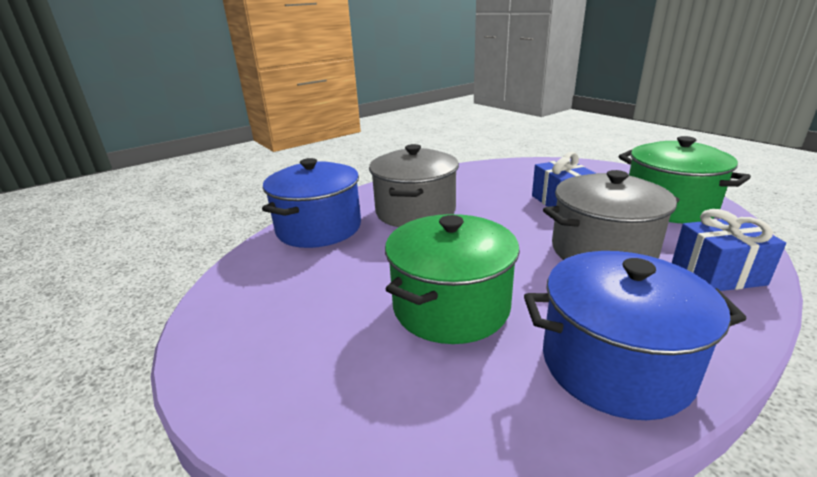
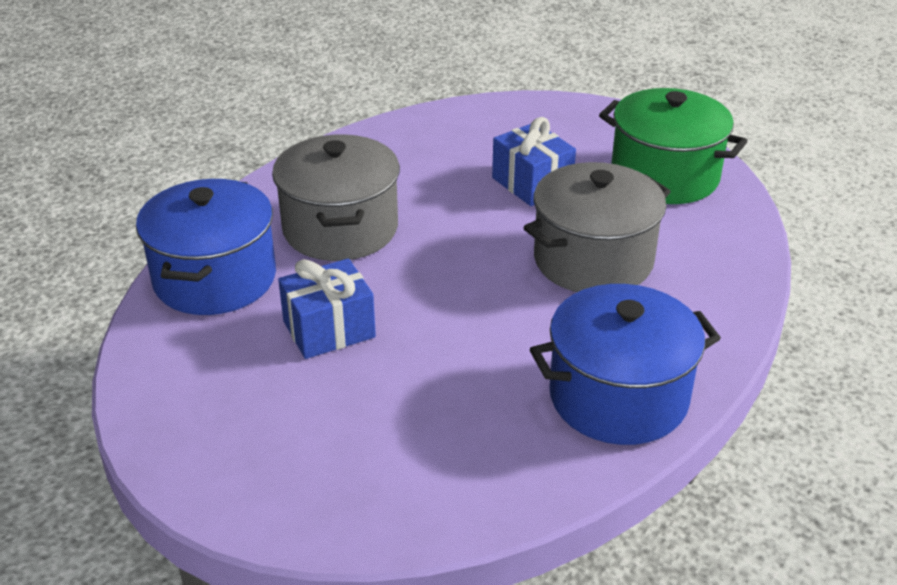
camera: 20 degrees left, 10 degrees up
(450, 306) = (441, 365): green pot -> none
(717, 274) = (713, 273): blue gift -> blue gift (329, 329)

